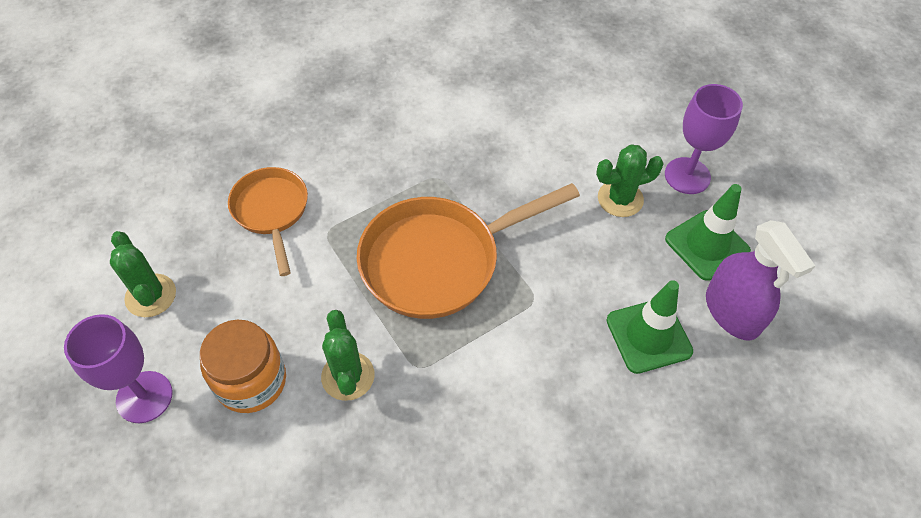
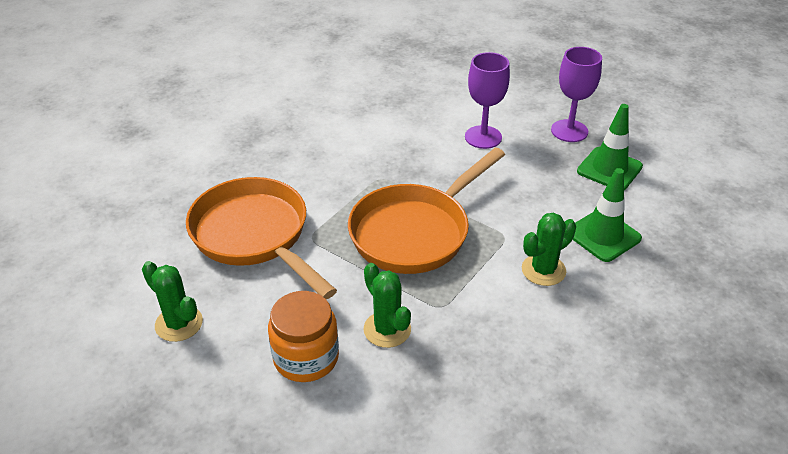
camera: 20 degrees left, 15 degrees down
(144, 397) = (215, 398): purple goblet -> purple goblet (483, 137)
(271, 212) = (254, 236): orange pan -> orange pan, size x1.67
(620, 199) = (530, 157): green cactus -> green cactus (543, 270)
(732, 312) = (652, 205): purple spray bottle -> none

